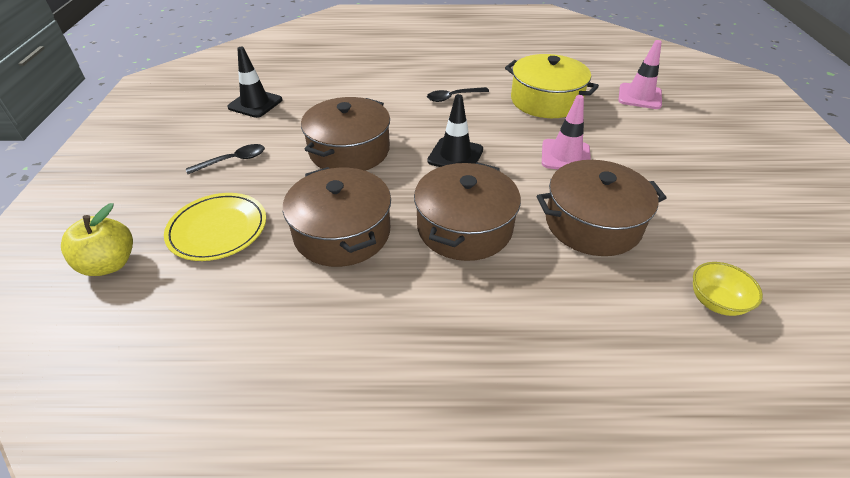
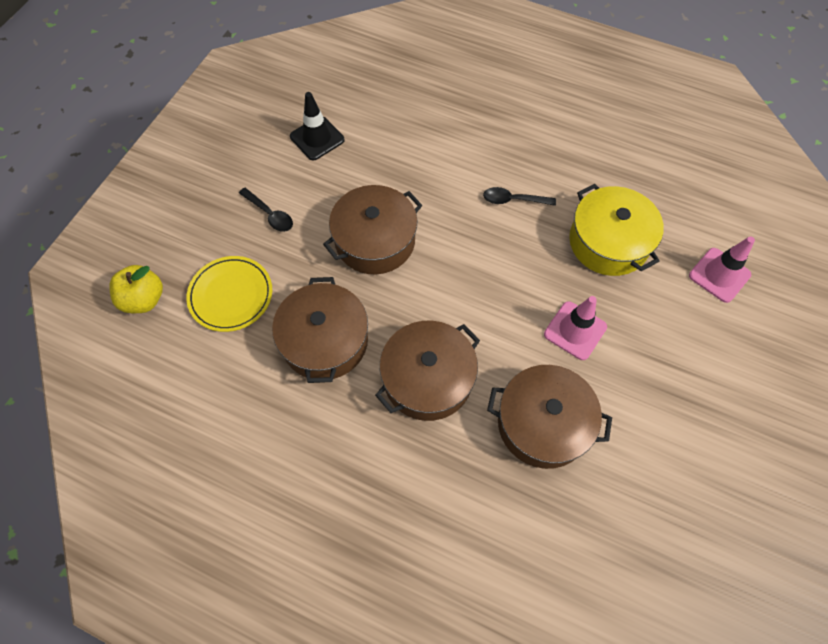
camera: 25 degrees right, 20 degrees up
(233, 161) = (269, 214): black spoon -> black spoon turned 45 degrees clockwise
(455, 155) = (468, 286): black traffic cone -> none
(716, 302) = (589, 551): yellow bowl -> none

